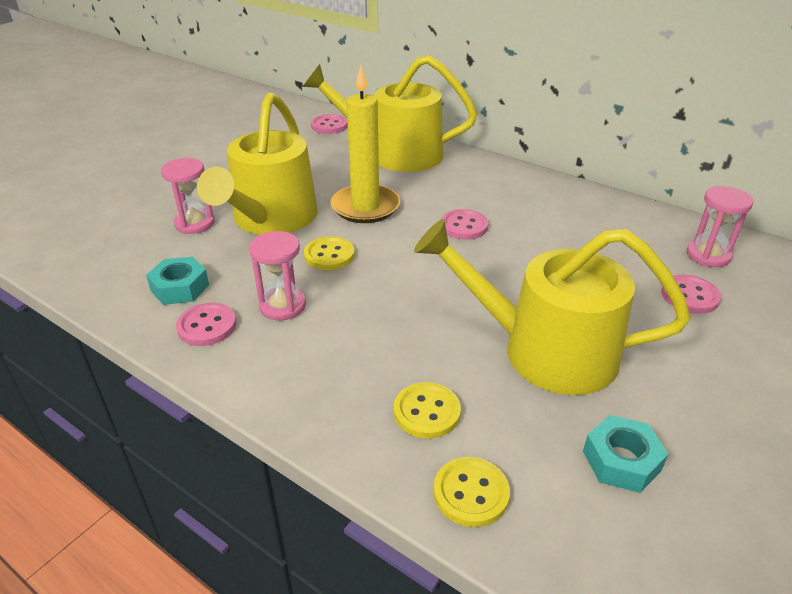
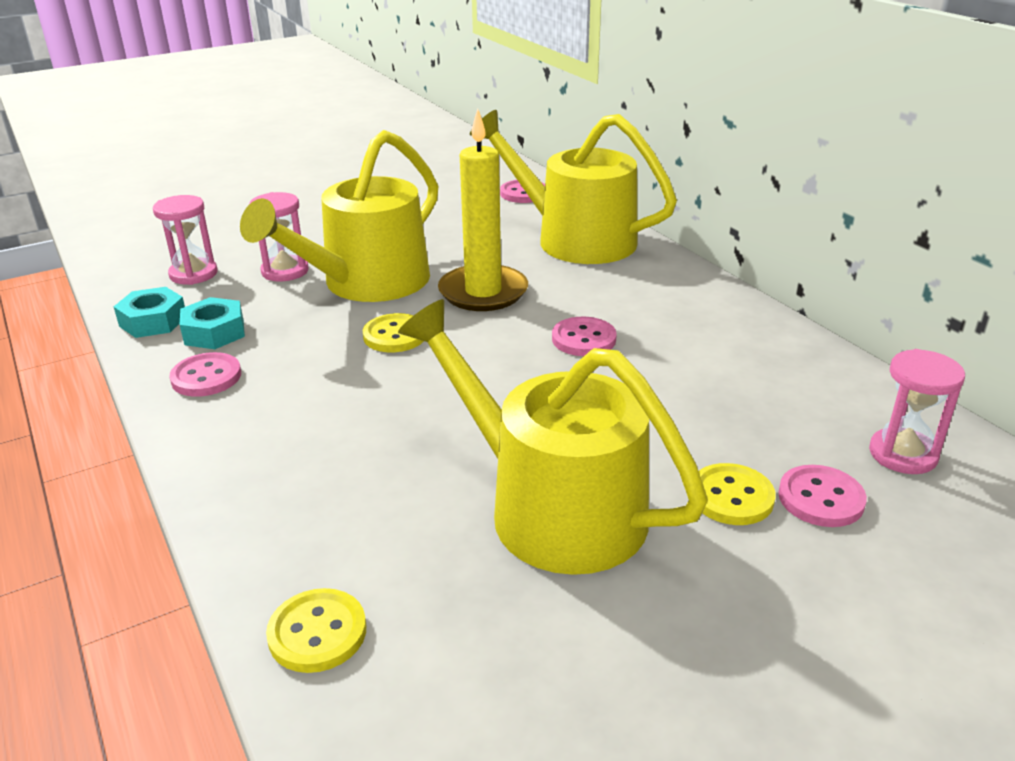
camera: 25 degrees right, 5 degrees down
(282, 306) = (298, 376): pink hourglass -> pink hourglass (193, 274)
(426, 412) = (349, 531): yellow button -> yellow button (731, 497)
(621, 460) = (529, 663): turquoise nut -> turquoise nut (153, 321)

